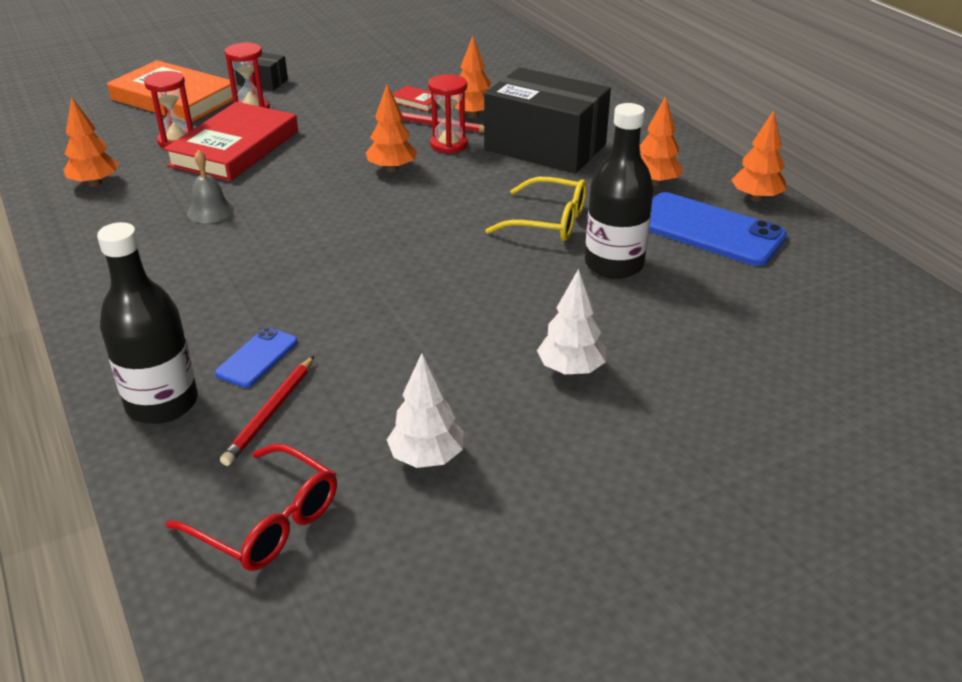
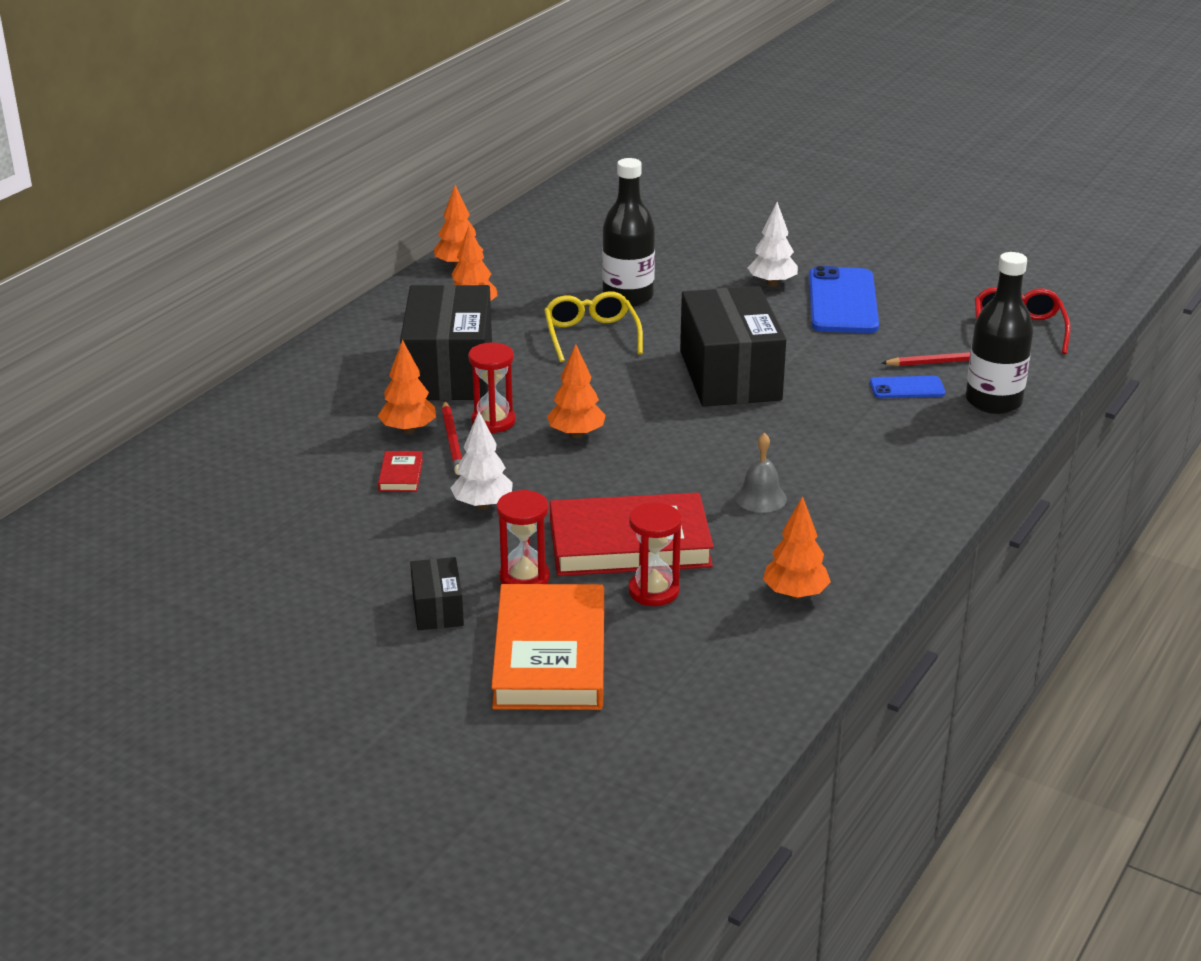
camera: 120 degrees left, 5 degrees down
(401, 265) = (730, 375): none -> black box
(426, 458) = (908, 303): white tree -> white tree (483, 505)
(708, 230) = (534, 274): blue phone -> blue phone (842, 302)

